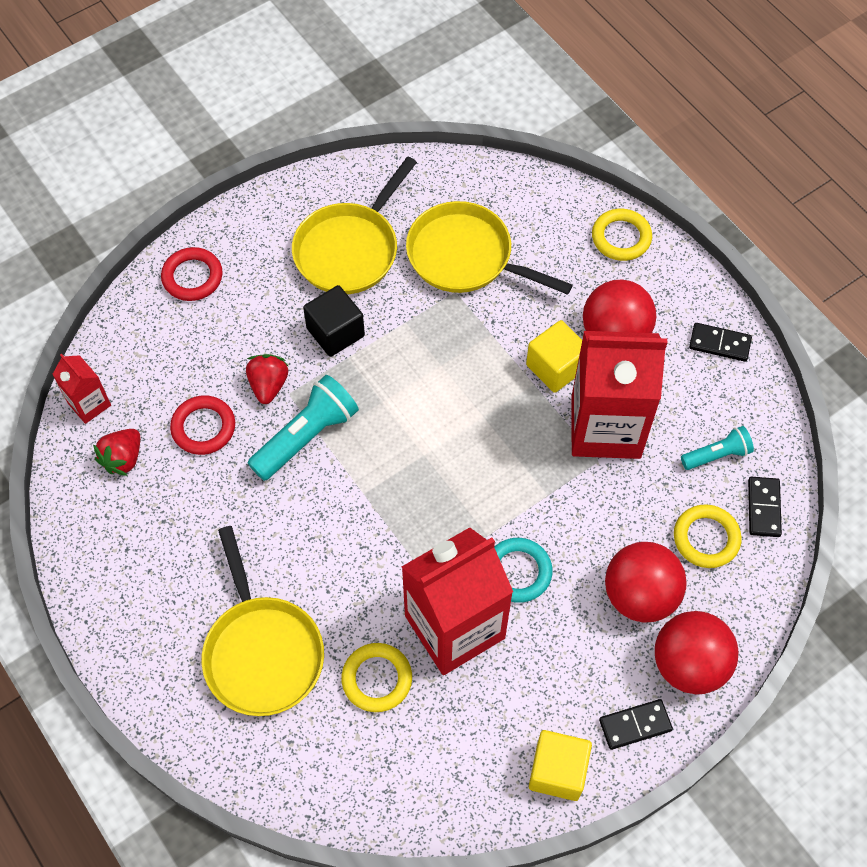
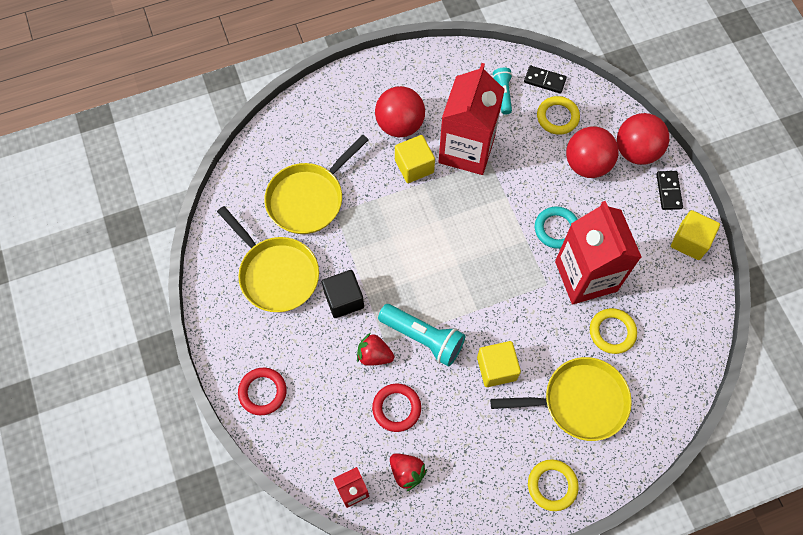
camera: 75 degrees left, 5 degrees up
(285, 535) = (496, 368): none -> yellow cube
(306, 436) = (423, 338): turquoise flashlight -> turquoise flashlight turned 150 degrees clockwise
(621, 237) = (326, 99): yellow ring -> yellow ring (552, 485)
(719, 344) = (425, 68): black domino -> none

